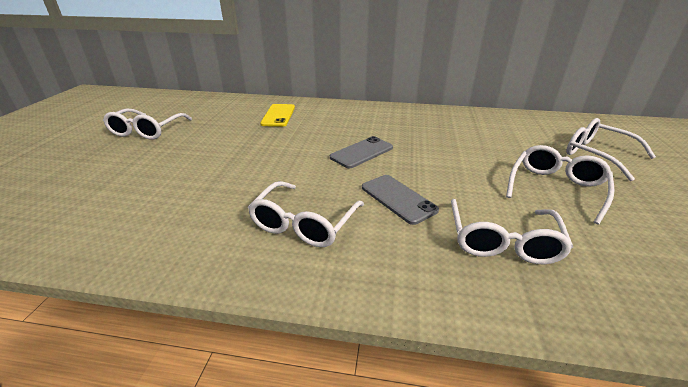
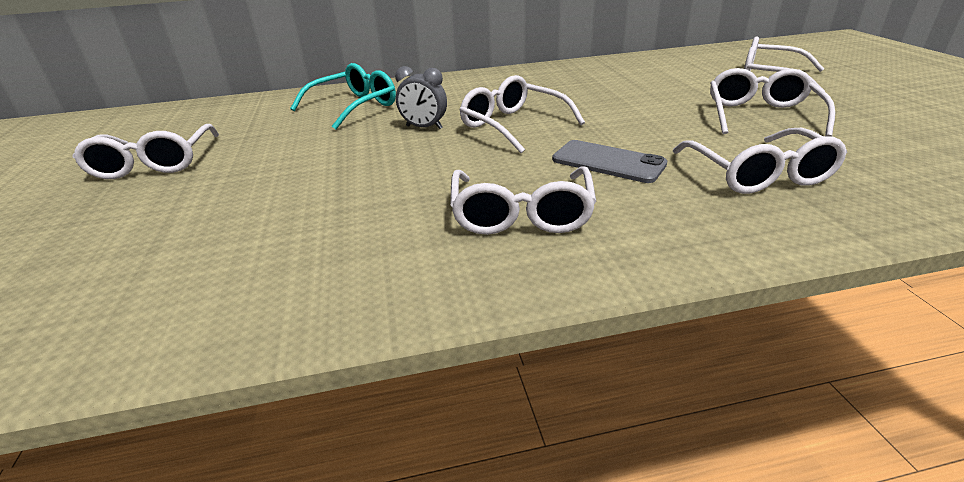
camera: 20 degrees left, 0 degrees up
(278, 115) = (353, 107): yellow phone -> turquoise glasses
(305, 140) = (424, 127): none -> grey clock
(362, 152) = (514, 125): grey phone -> white glasses

